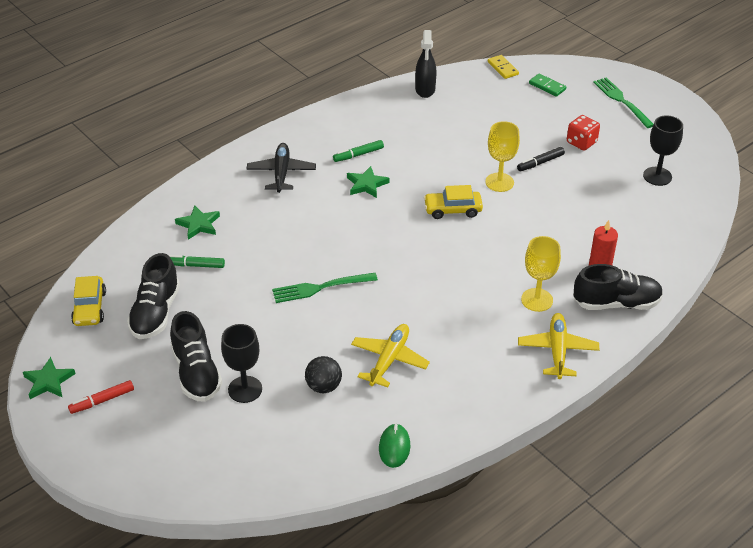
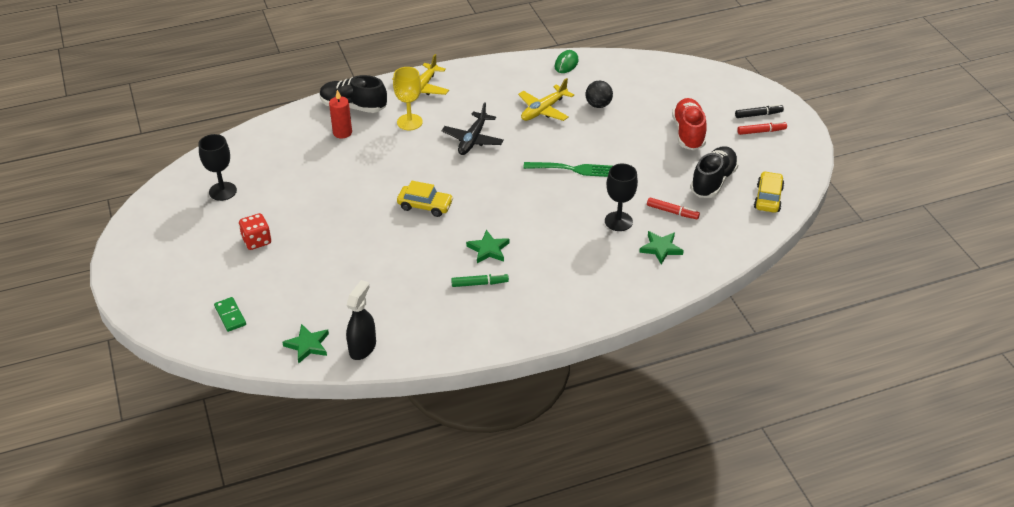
camera: 160 degrees left, 0 degrees up
(48, 381) = (802, 152): green star -> green star (307, 345)
(195, 265) = (672, 212): green marker -> red marker
(196, 373) = (688, 133): black shoe -> red shoe
(245, 389) = (655, 115): black goblet -> black goblet (618, 221)
(281, 173) = (565, 283): black plane -> black plane (473, 140)
(499, 182) = (365, 221): yellow goblet -> none
(503, 68) = (256, 354): yellow domino -> none
(540, 163) = (313, 230): black marker -> black marker (758, 115)
(622, 101) = (173, 276): green fork -> none

